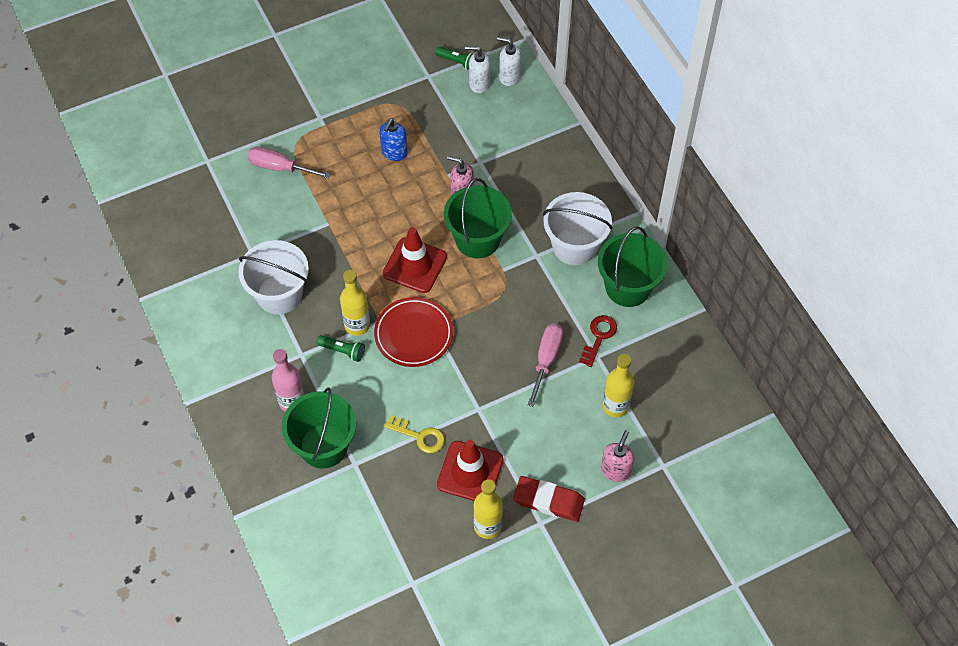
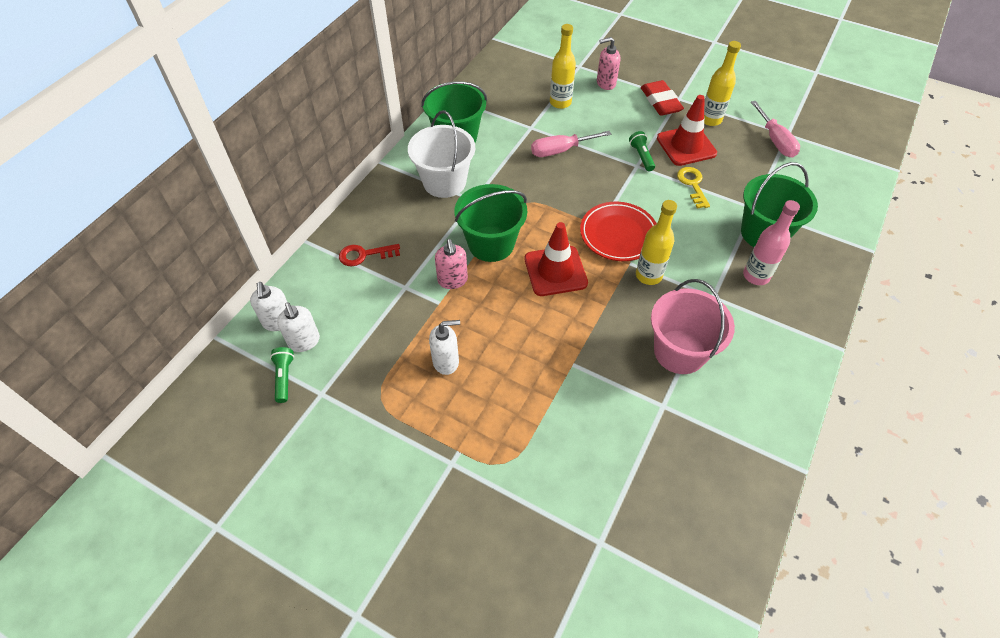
camera: 125 degrees left, 5 degrees down
(279, 294) = (679, 351): white bucket -> pink bucket
(280, 167) = (546, 455): pink screwdriver -> pink screwdriver (775, 140)
(343, 351) = (680, 270): green flashlight -> green flashlight (641, 156)
(394, 153) = (446, 361): blue soap dispenser -> white soap dispenser
(599, 337) = (514, 133): red key -> red key (364, 255)

